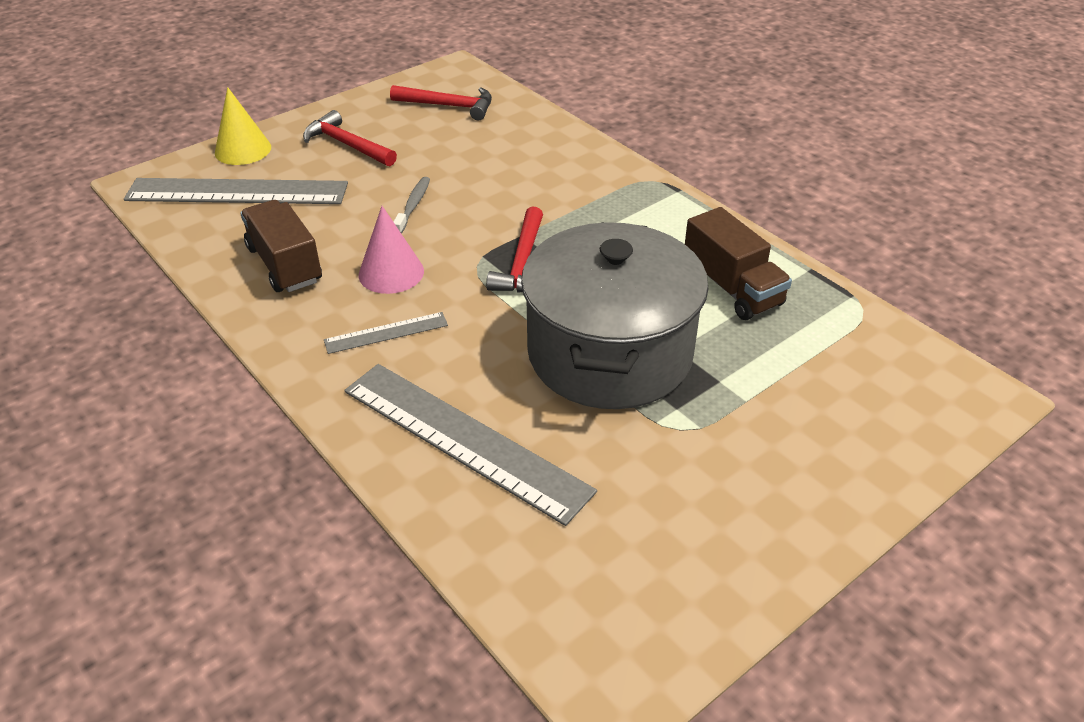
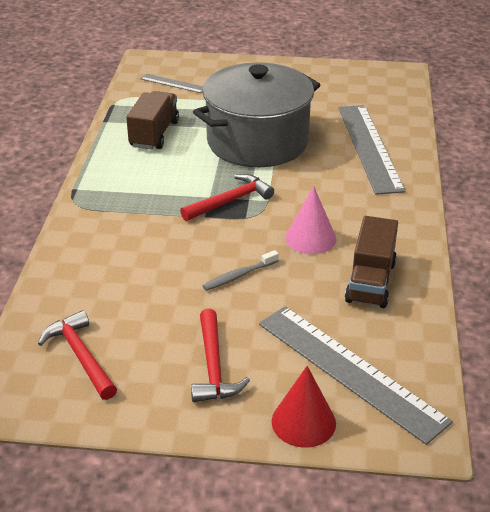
camera: 135 degrees left, 5 degrees down
(243, 150) = (303, 422): yellow cone -> red cone
(386, 333) = (353, 207): grey ruler -> grey ruler (173, 83)

